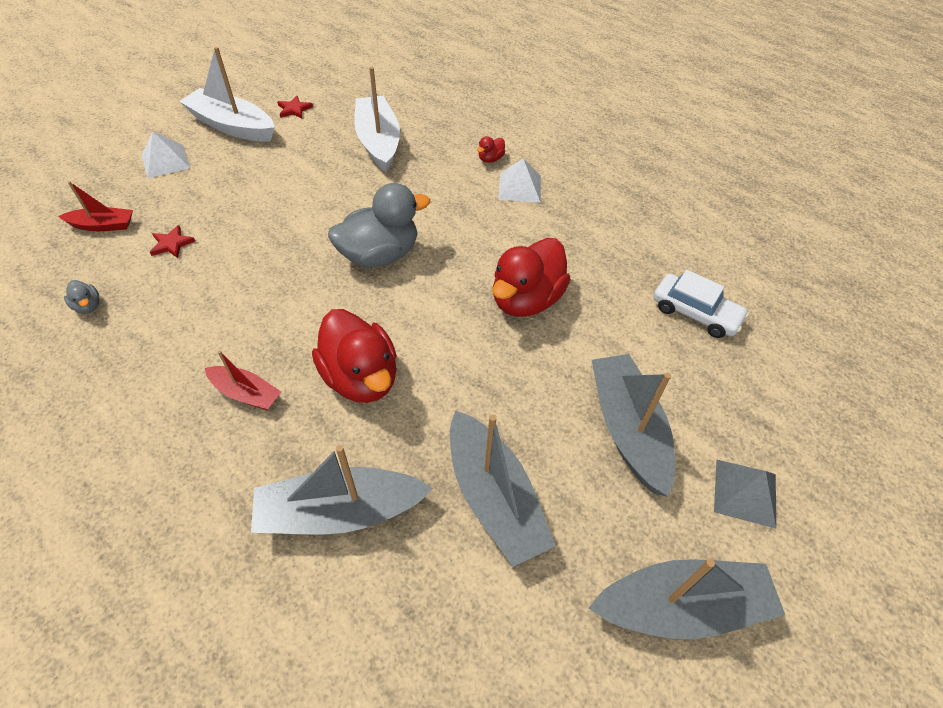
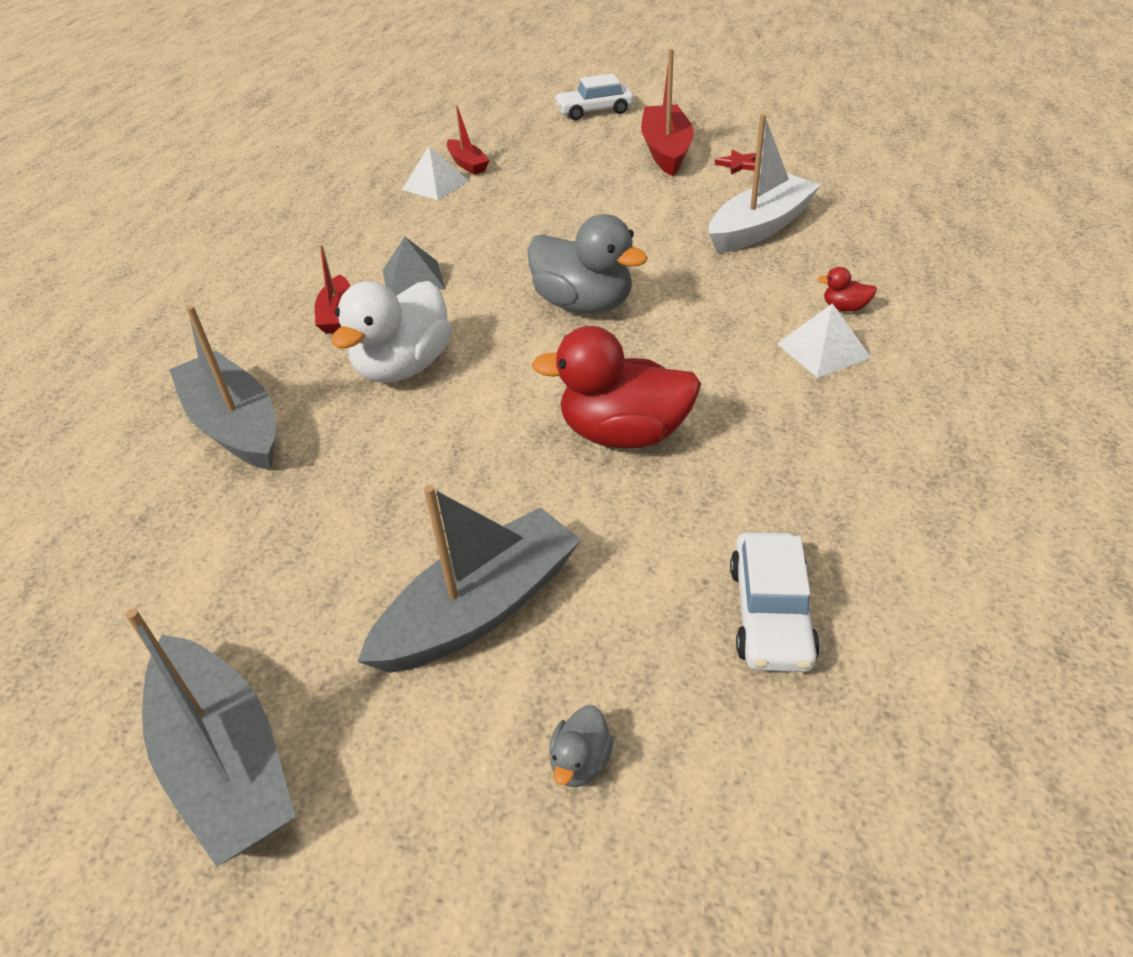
camera: 65 degrees right, 10 degrees down
(88, 306) = (374, 202): grey duck -> grey duck (580, 762)
(120, 126) = (594, 111): none -> white car
(165, 161) = (576, 148): white pyramid -> white pyramid (435, 185)
(172, 244) = (478, 199): red star -> none
(232, 126) = (666, 151): white boat -> red boat
(361, 377) = (404, 367): red duck -> white duck
(494, 497) = (305, 524): grey boat -> none
(745, 492) = (451, 789): grey pyramid -> grey pyramid (413, 279)

